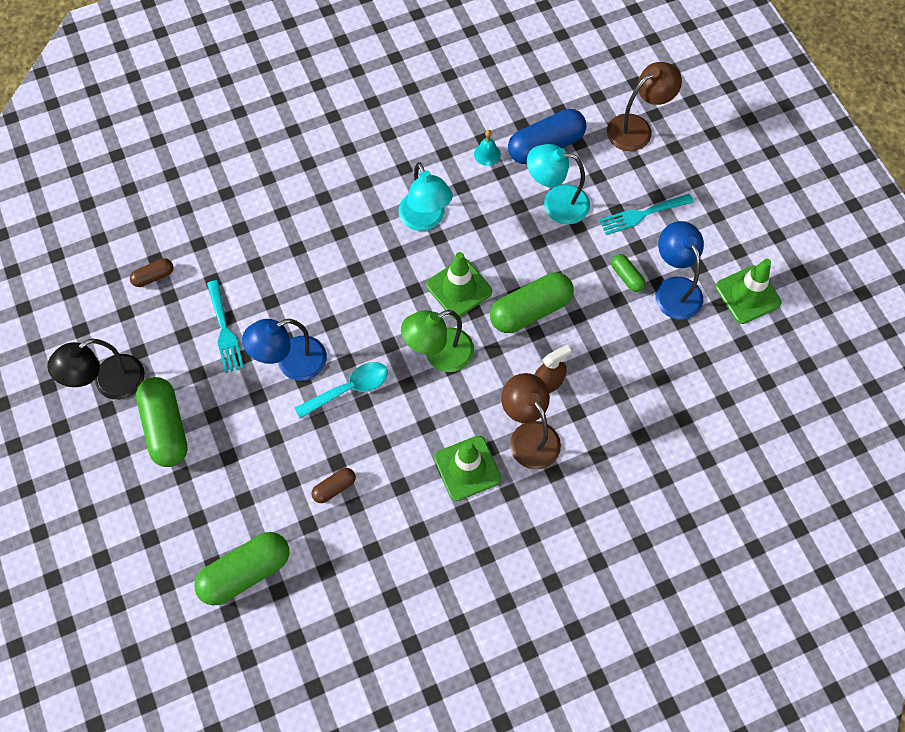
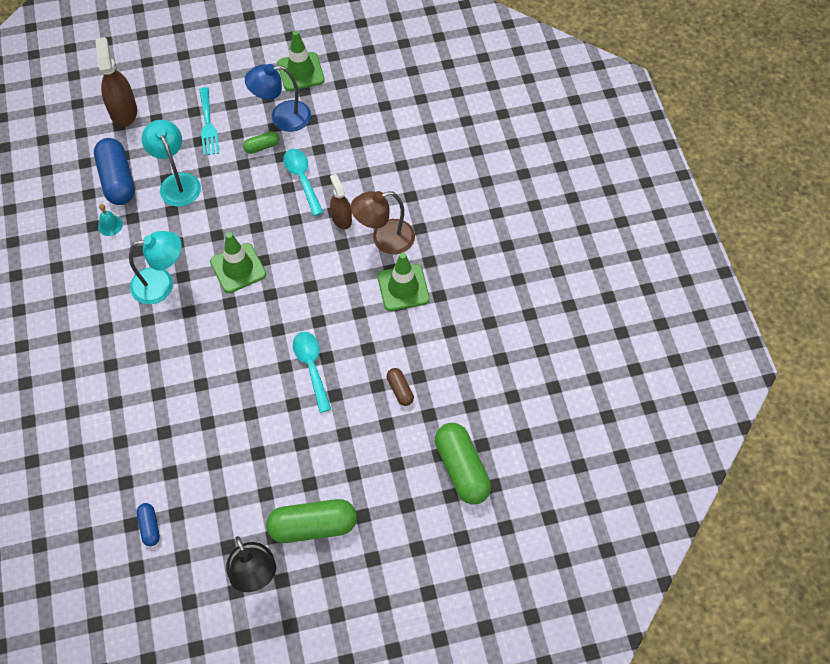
camera: 80 degrees left, 5 degrees down
(154, 276) = (149, 527): brown capsule -> blue capsule
(224, 331) = (227, 466): turquoise fork -> none
(291, 363) = (274, 411): blue lamp -> none
(439, 354) = (297, 293): green lamp -> none
(530, 310) = (273, 219): green capsule -> none
(556, 203) = (177, 182): turquoise lamp -> turquoise lamp turned 135 degrees clockwise
(592, 329) = (302, 179): none -> turquoise spoon
(637, 128) = (123, 111): brown lamp -> brown spray bottle

